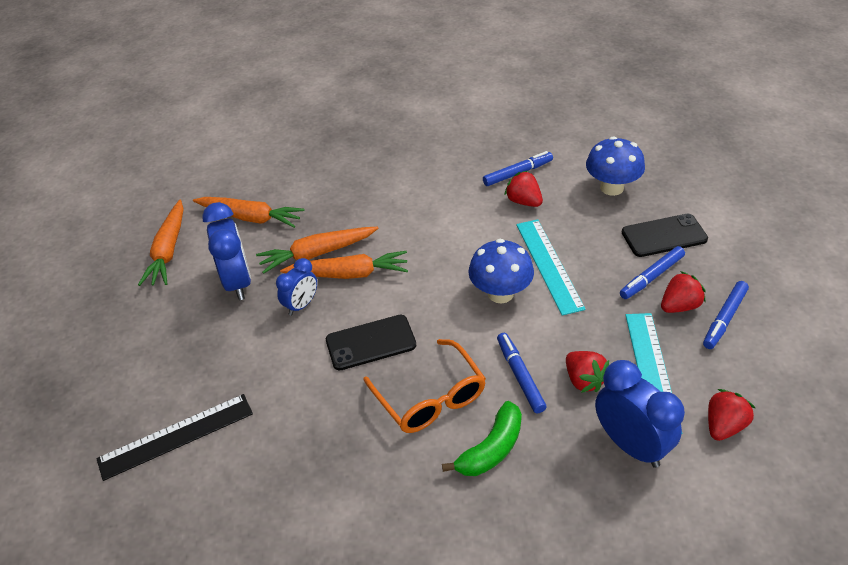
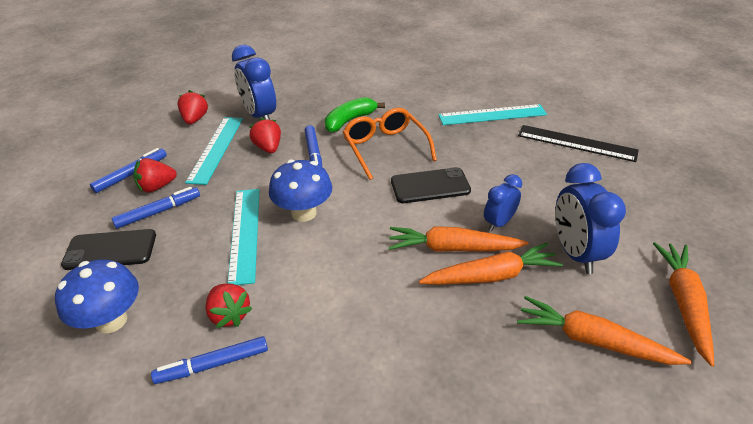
camera: 175 degrees left, 5 degrees down
(176, 436) = (576, 143): black ruler -> black ruler turned 45 degrees clockwise
(278, 487) = (492, 115): none -> turquoise ruler
(724, 426) = (195, 119): red strawberry -> red strawberry turned 135 degrees clockwise

